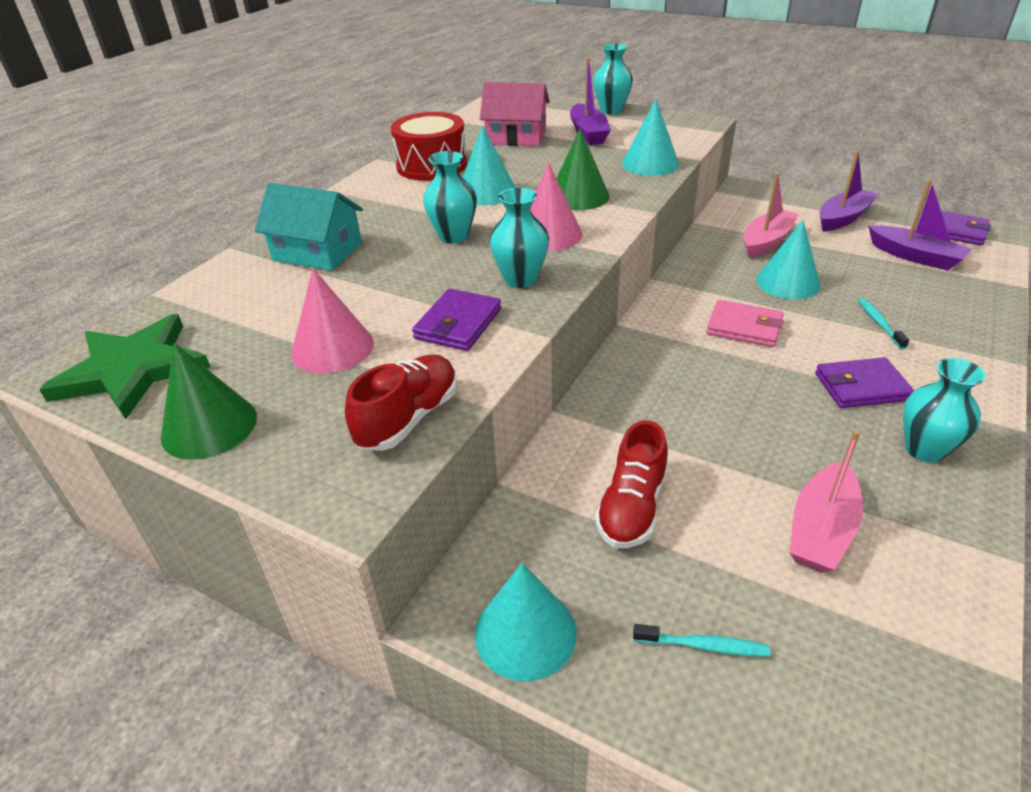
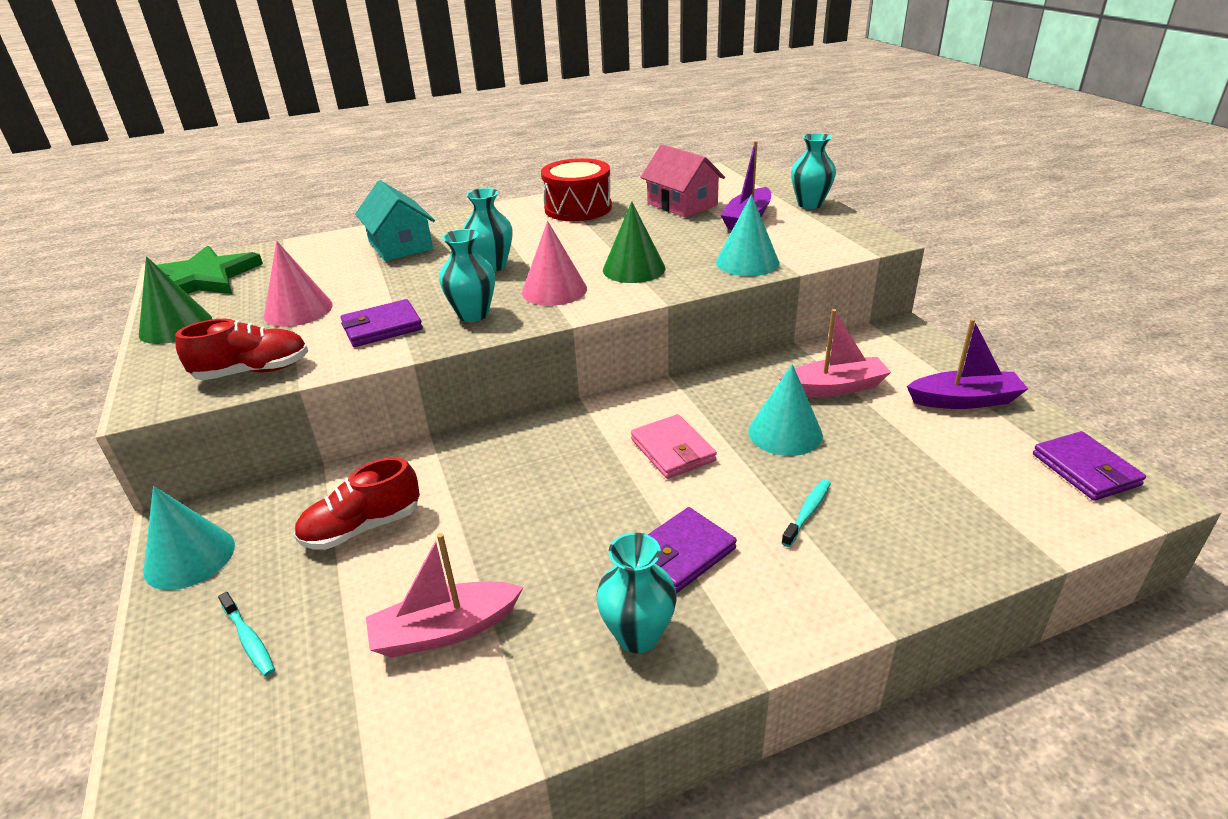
camera: 40 degrees right, 5 degrees down
(486, 192) = (576, 241): turquoise cone -> none
(861, 387) = (682, 553): purple wallet -> purple wallet turned 75 degrees counterclockwise
(915, 256) = (977, 472): purple boat -> none

